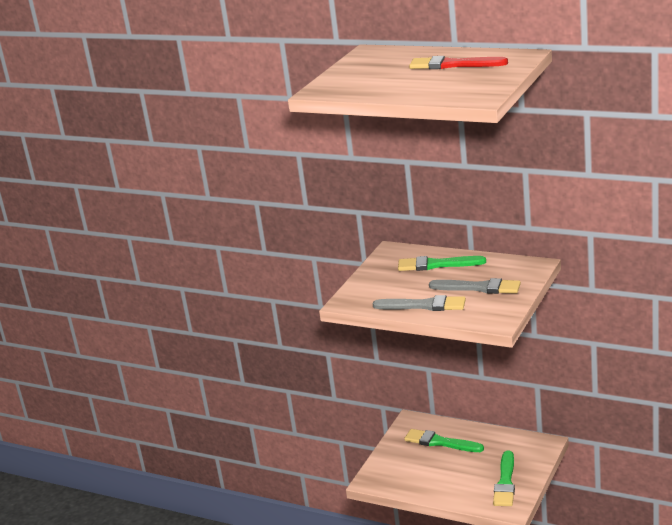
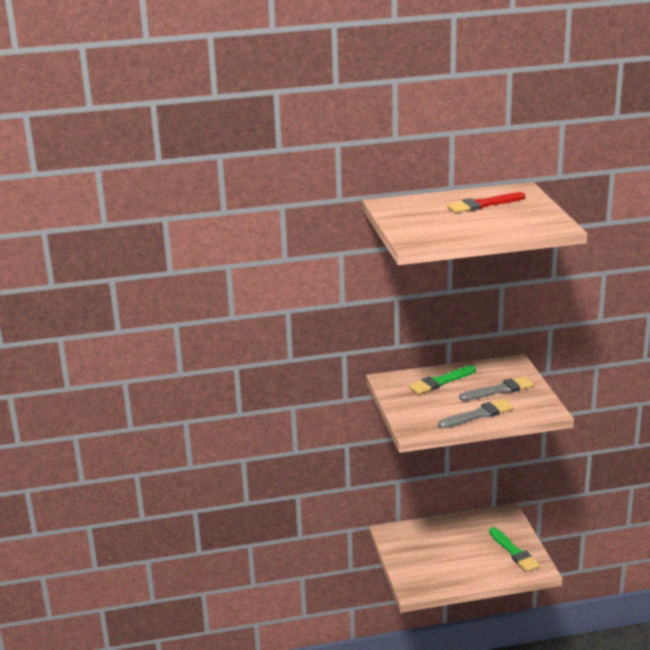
camera: 40 degrees left, 0 degrees up
(440, 442) = (431, 540): green brush -> none

